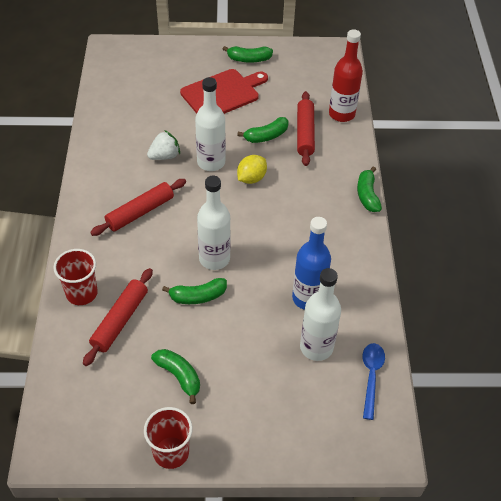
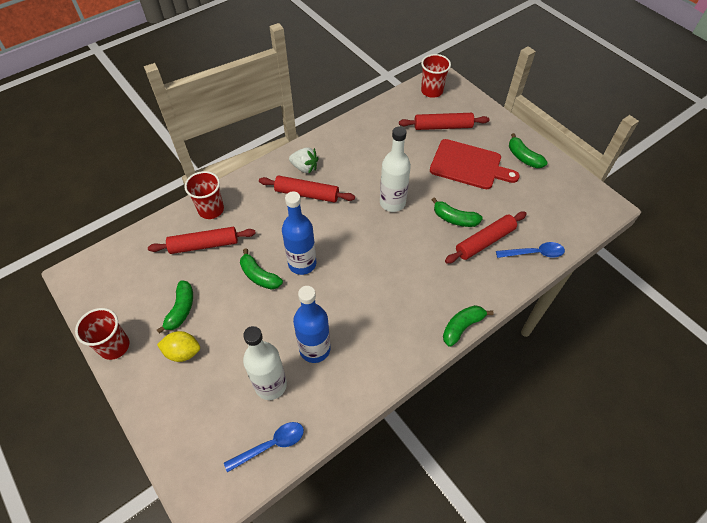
camera: 55 degrees right, 5 degrees up
(116, 62) = (431, 91): none -> red cup
(164, 81) = (442, 126): none -> red rolling pin
(164, 156) = (371, 173): white strawberry -> white strawberry (305, 167)
(214, 259) = (302, 263): white bottle -> blue bottle
(251, 178) = (401, 237): yellow lemon -> yellow lemon (183, 352)
(341, 114) = (534, 253): red bottle -> blue spoon

